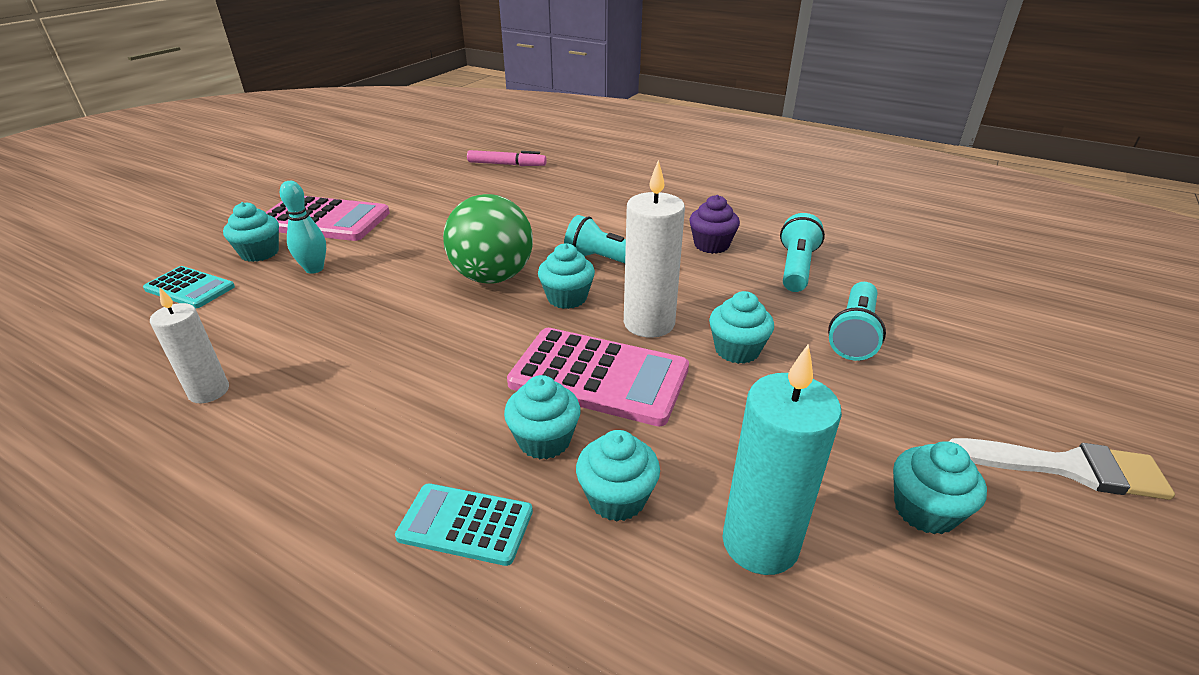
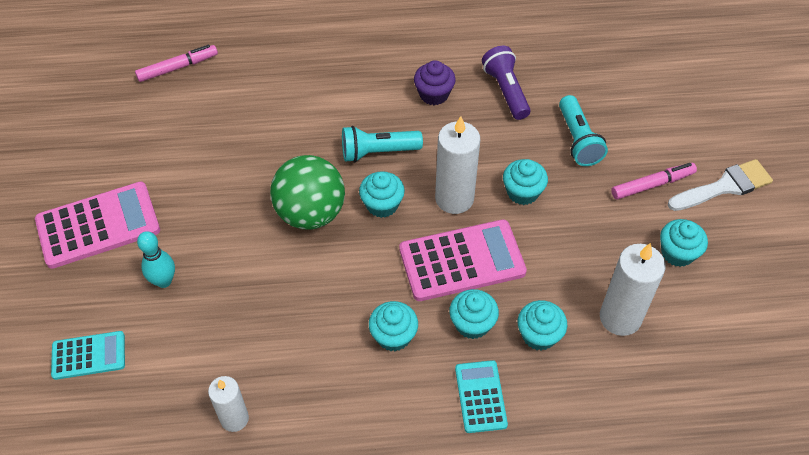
camera: 35 degrees left, 20 degrees up
(260, 253) = (94, 291): turquoise cupcake -> turquoise cupcake (393, 336)
(465, 524) = (480, 396): turquoise calculator -> turquoise calculator turned 105 degrees clockwise
(760, 543) = (620, 317): turquoise candle -> white candle
(796, 268) = (506, 91): turquoise flashlight -> purple flashlight
(935, 415) = (652, 185): none -> pink marker

